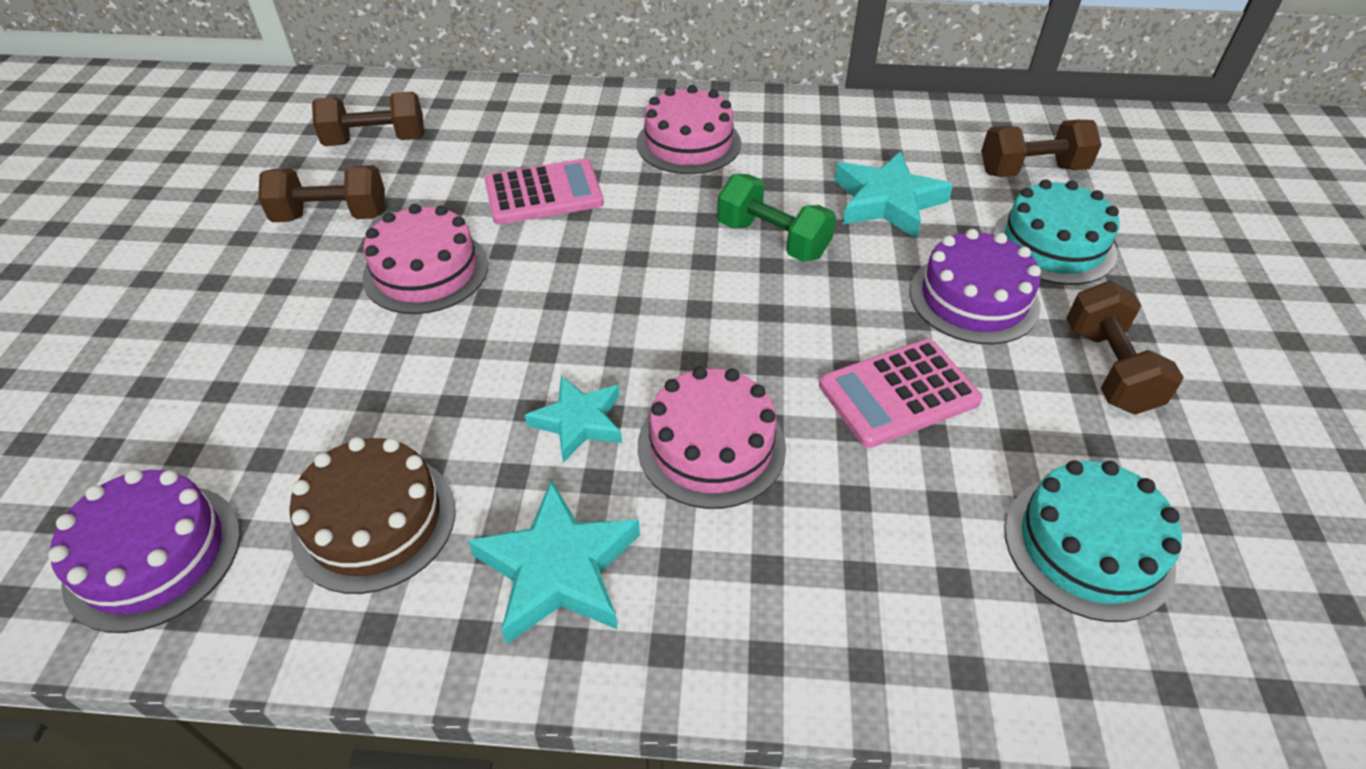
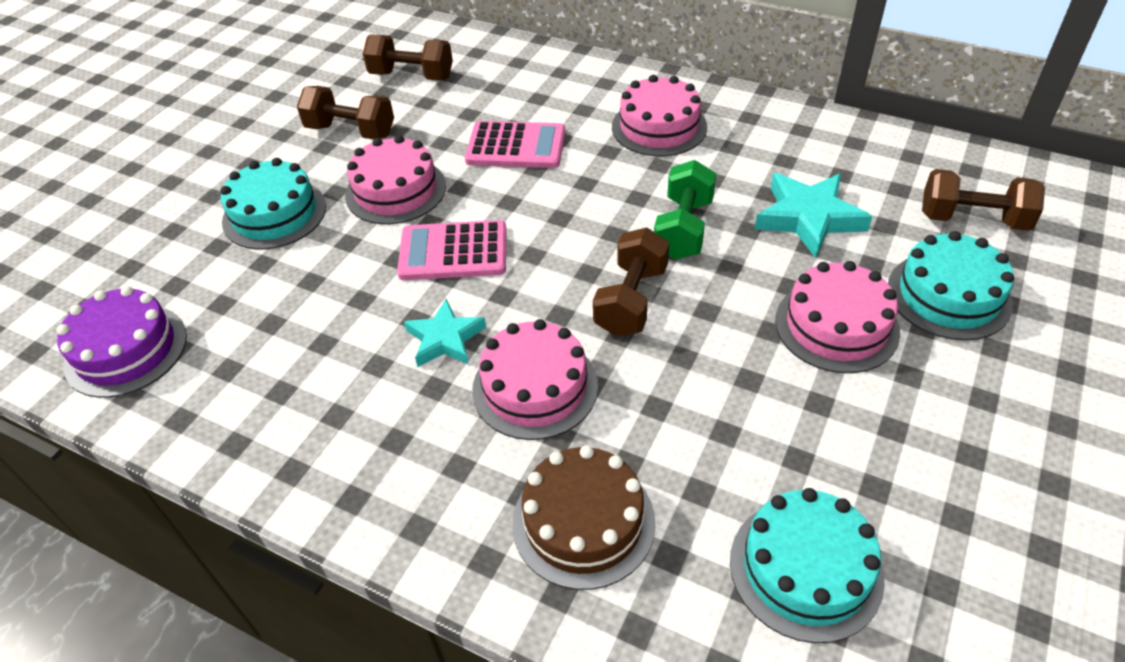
camera: 25 degrees right, 0 degrees up
(281, 333) = (274, 214): none -> turquoise cake
(375, 521) = (269, 370): brown cake -> brown cake (583, 522)
(558, 569) = (373, 444): turquoise star -> none
(772, 240) = (683, 229): green dumbbell -> green dumbbell turned 45 degrees clockwise
(898, 393) = (715, 390): pink calculator -> pink calculator (453, 252)
(973, 298) = (836, 326): purple cake -> pink cake
(1108, 369) = (928, 424): brown dumbbell -> brown dumbbell (631, 300)

